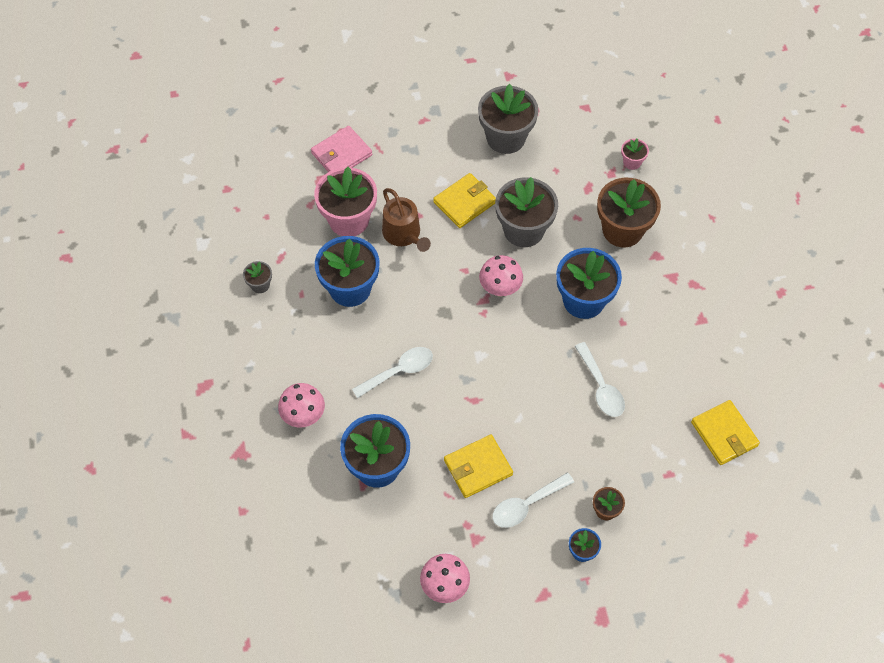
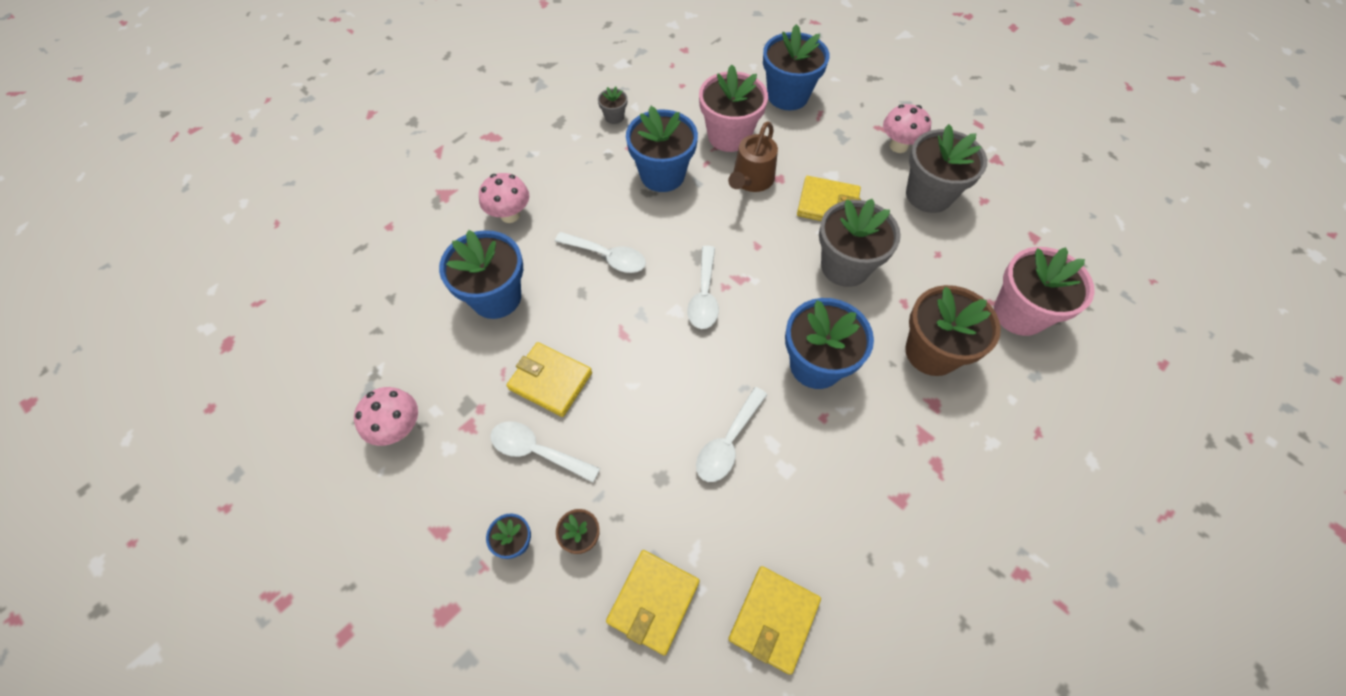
camera: 55 degrees right, 0 degrees up
(341, 154) = (788, 96): pink wallet -> blue flower pot
(481, 330) = (704, 296): none -> white spoon
(500, 288) = (763, 284): pink mushroom -> pink mushroom (898, 146)
(632, 162) = (1019, 313): pink flower pot -> pink flower pot, size x2.18
(672, 492) = (653, 602): none -> yellow wallet

